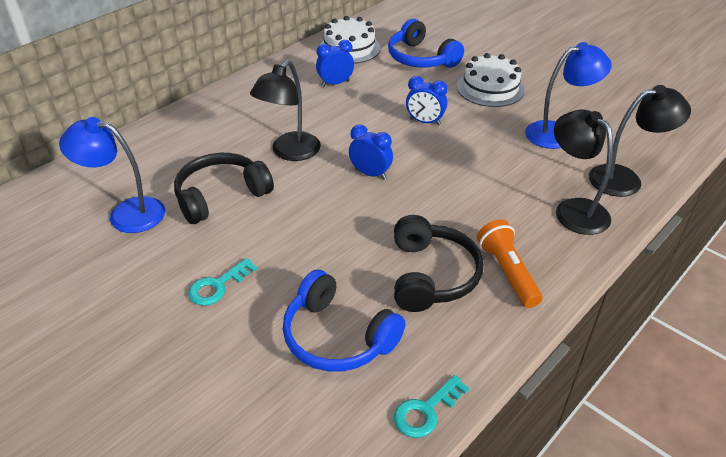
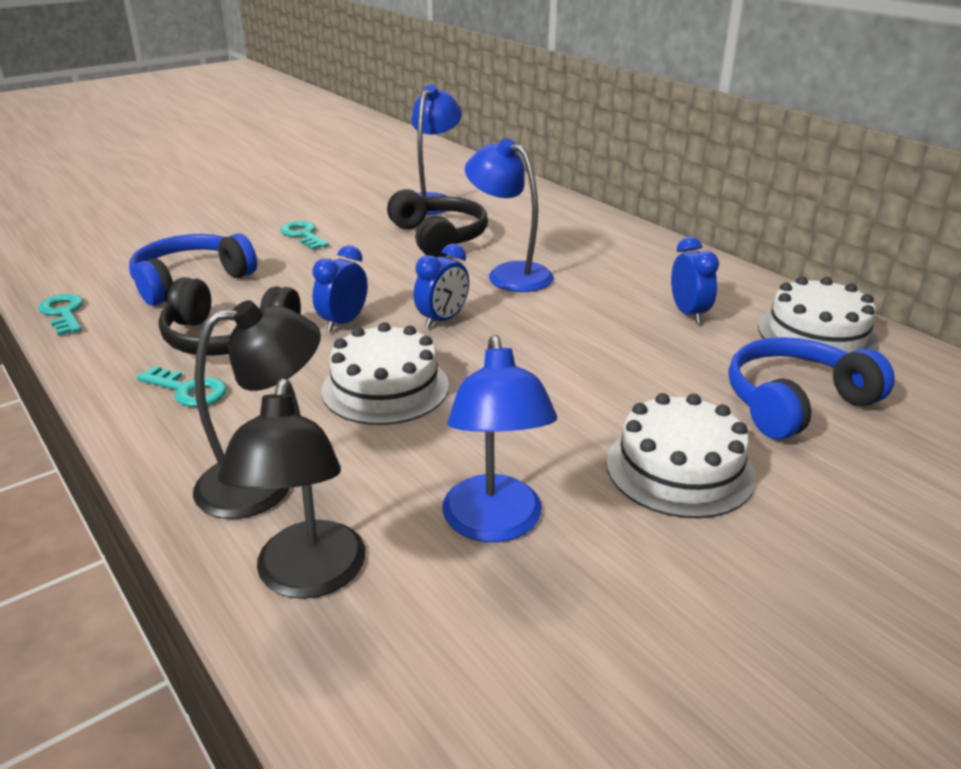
camera: 100 degrees right, 10 degrees down
(290, 152) = (509, 274): black lamp -> blue lamp
(425, 122) = (564, 377): blue clock -> blue clock (343, 322)
(464, 184) = (385, 388): none -> white cake
(507, 272) = (188, 390): orange flashlight -> turquoise key

